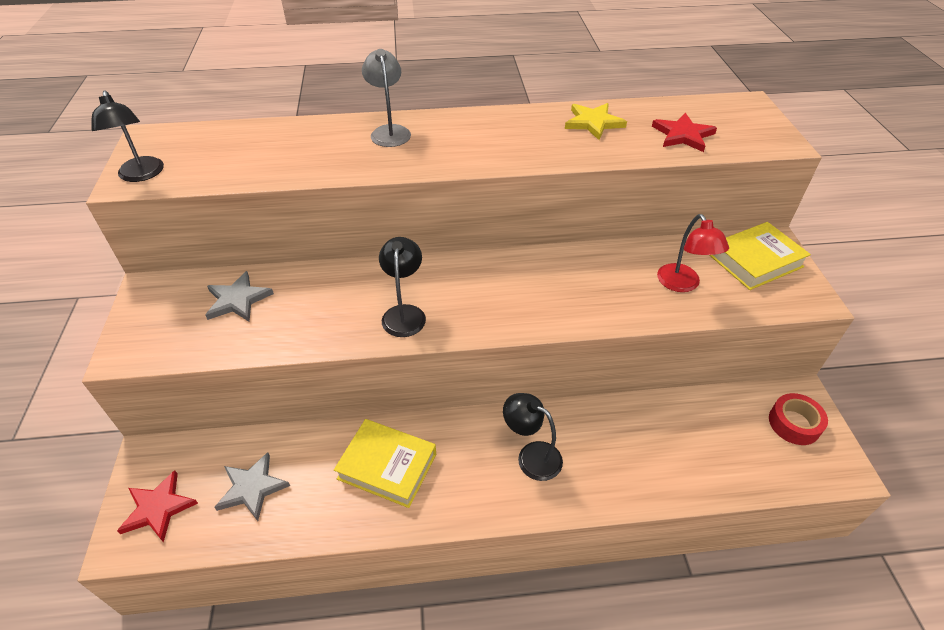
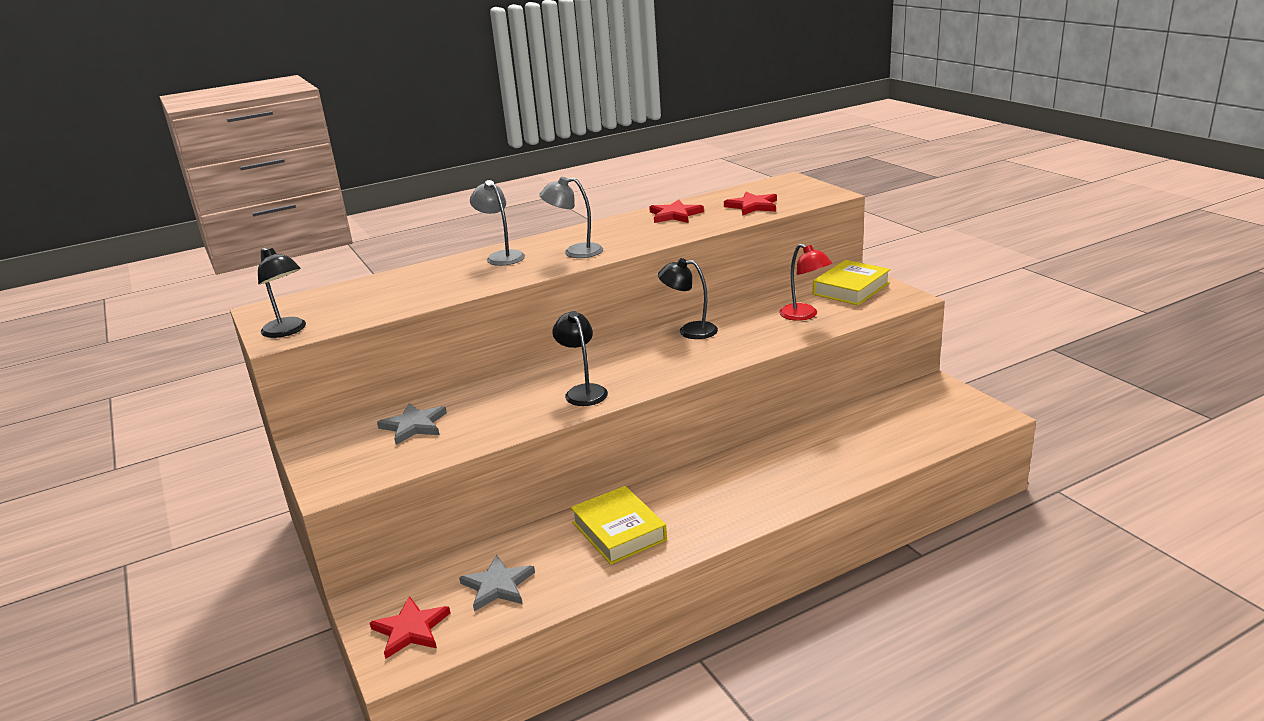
camera: 20 degrees left, 20 degrees down
(387, 466) = (619, 531): yellow book -> yellow book turned 60 degrees clockwise
(459, 149) = (575, 252): none -> grey lamp
(531, 456) = (743, 484): black lamp -> black lamp (689, 331)
(593, 123) = (675, 215): yellow star -> red star
(794, 423) = (941, 402): red tape -> none

